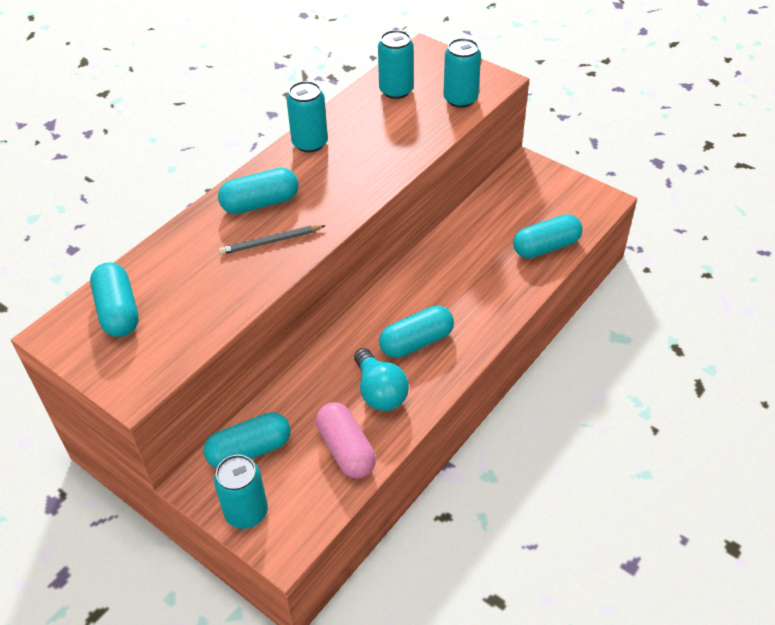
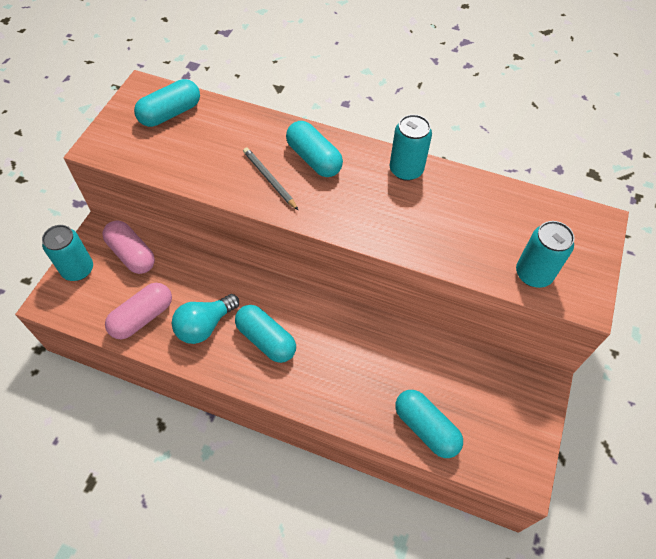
camera: 70 degrees right, 10 degrees up
(250, 450) = (132, 254): turquoise capsule -> pink capsule
(396, 90) = (517, 215): turquoise can -> none

